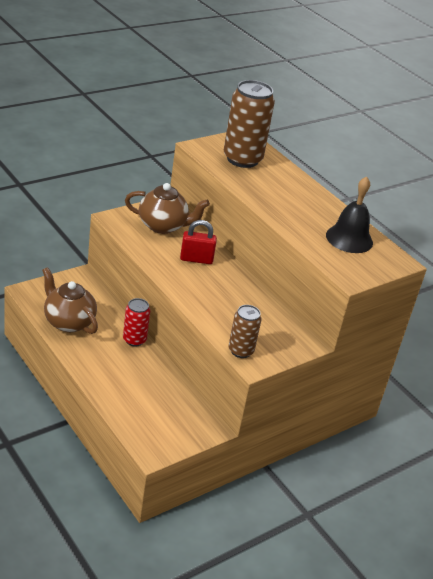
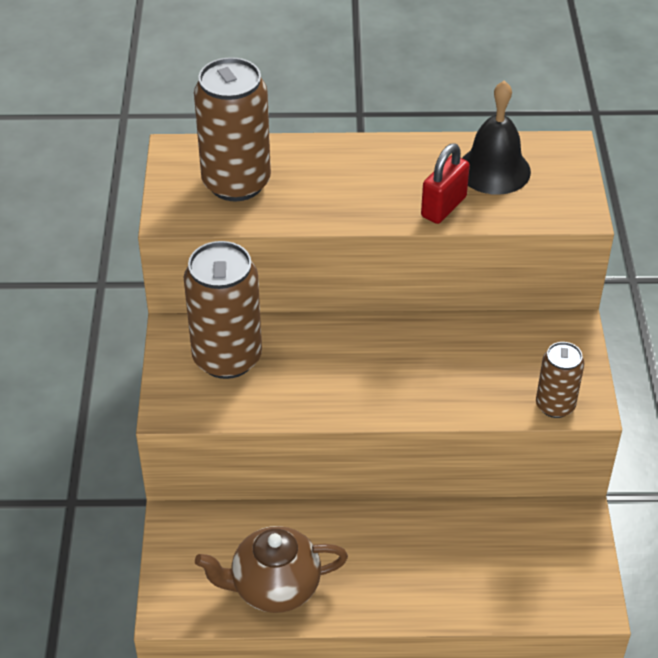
camera: 50 degrees left, 10 degrees up
(134, 340) = (360, 521): red can -> none
(163, 226) = (227, 358): brown teapot -> brown can
(196, 259) = (330, 357): red padlock -> red padlock (443, 207)

